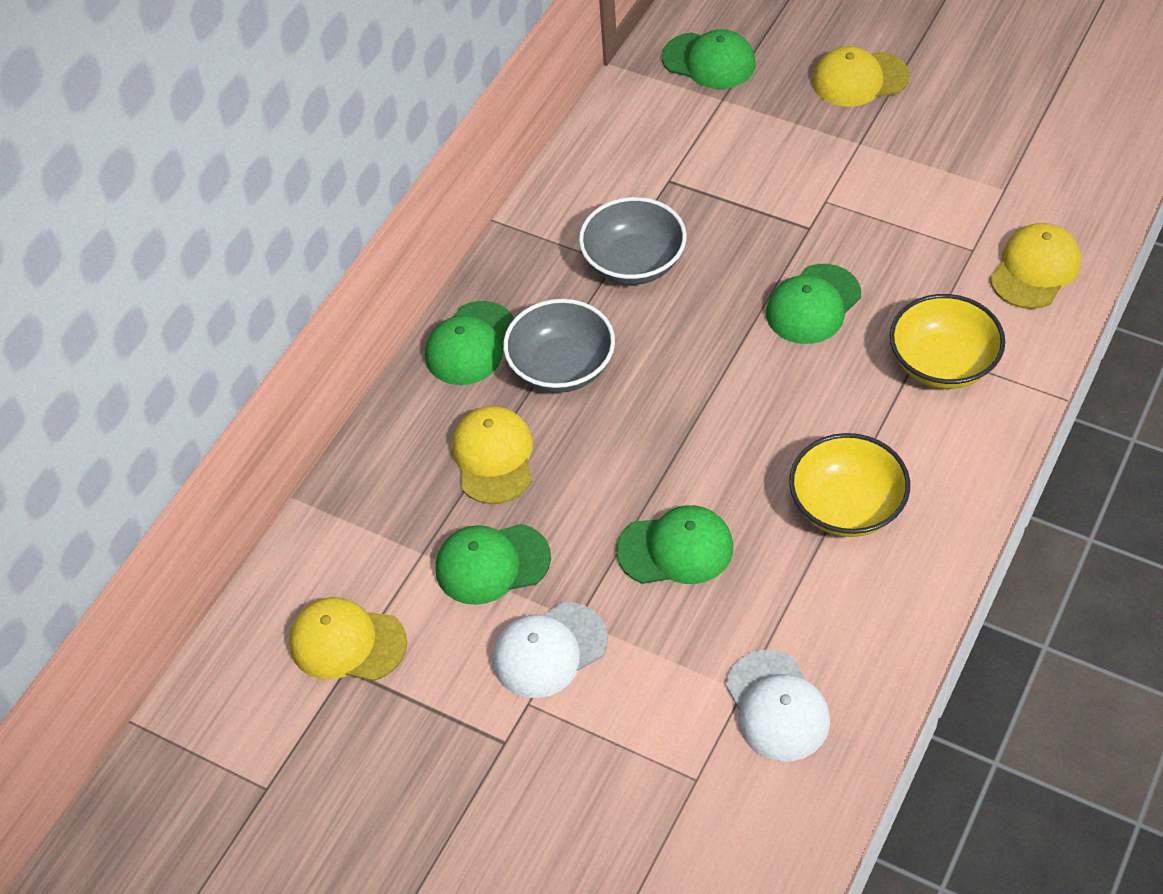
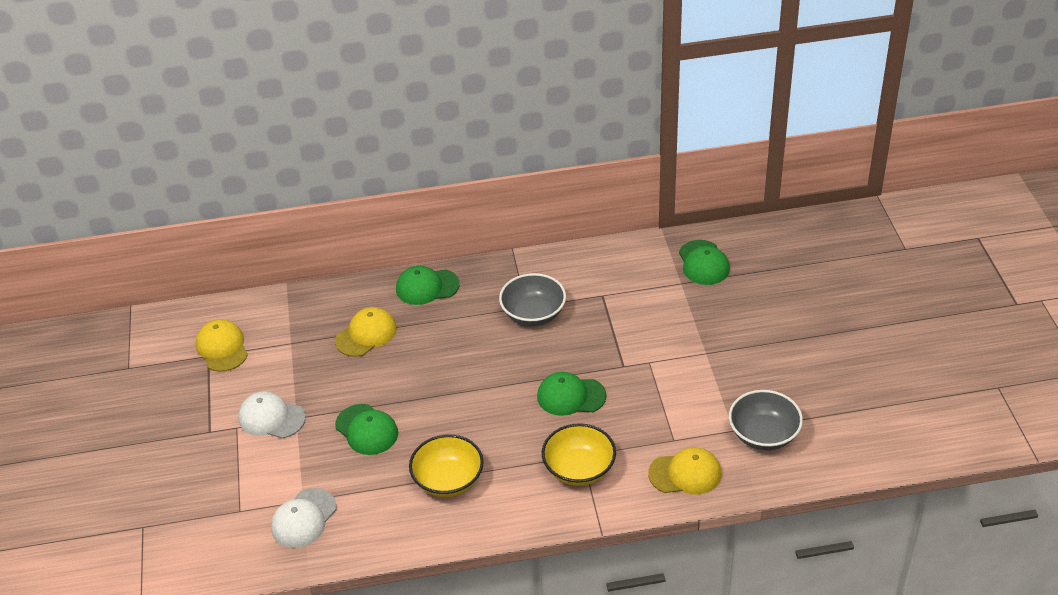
camera: 50 degrees right, 10 degrees down
(492, 564) = (304, 370): green cap -> none
(561, 367) = (442, 326): grey bowl -> grey bowl (763, 434)
(859, 79) = (754, 327): yellow cap -> none

